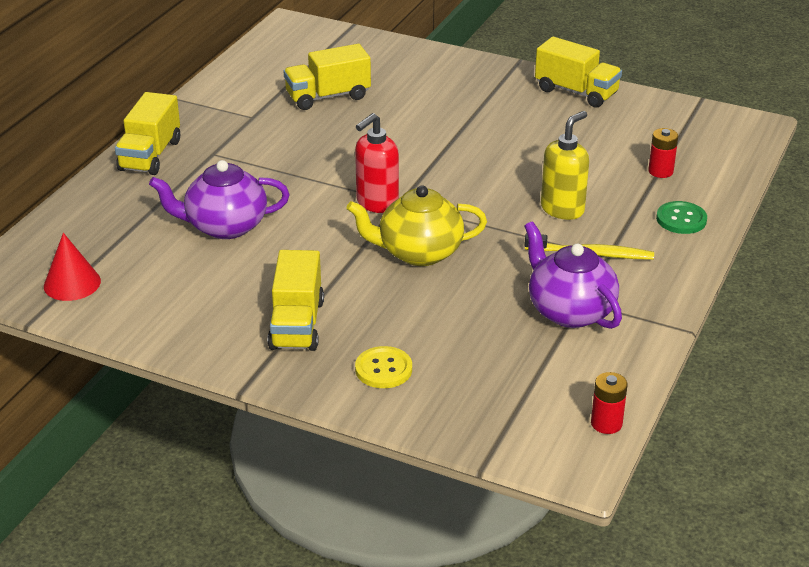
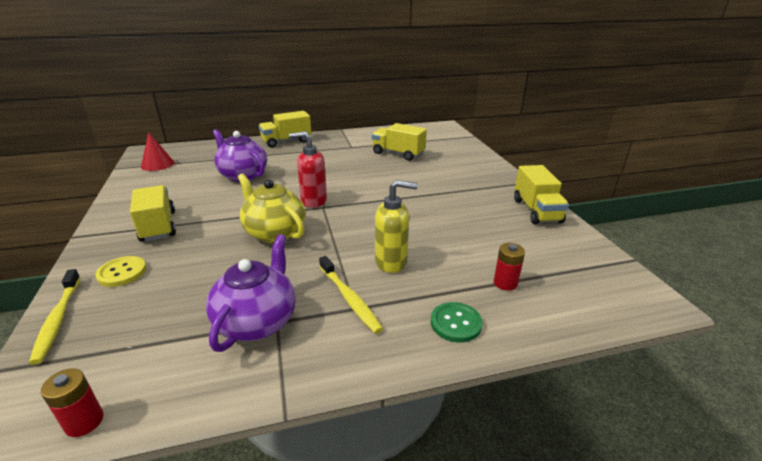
camera: 50 degrees right, 5 degrees down
(297, 324) = (158, 226): yellow truck -> yellow truck turned 105 degrees clockwise
(433, 422) = (58, 319): none -> yellow toothbrush

